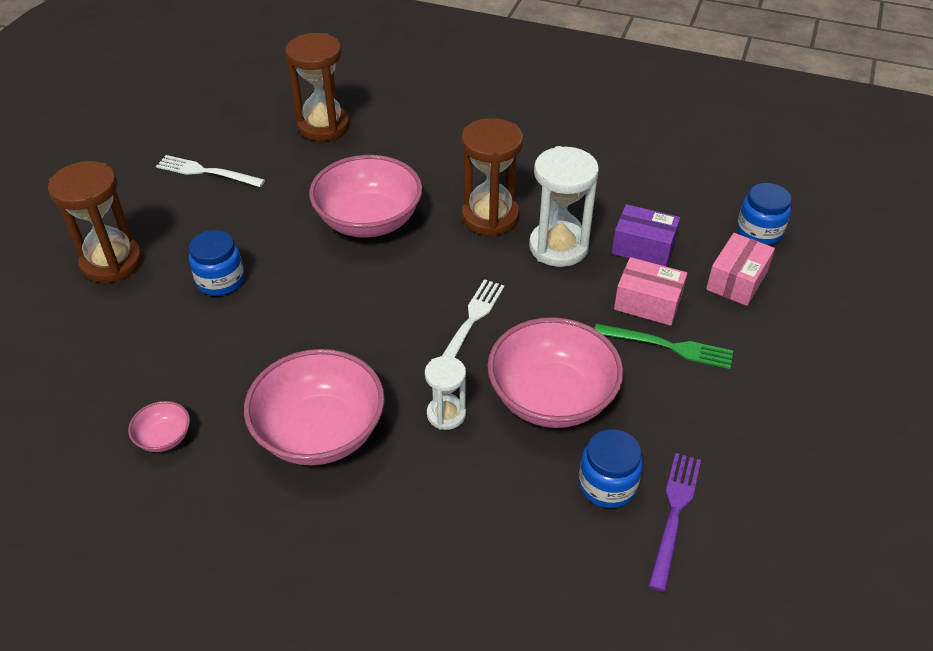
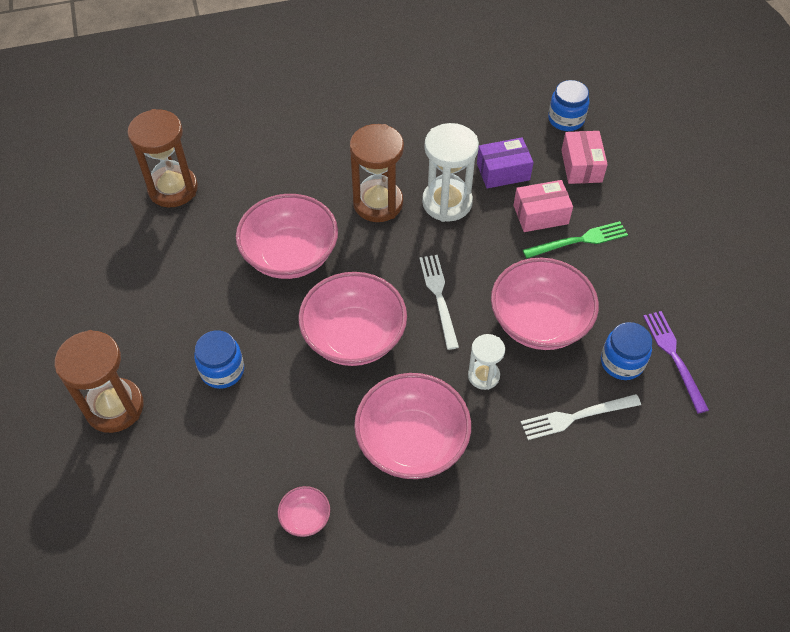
camera: 35 degrees left, 10 degrees up
(207, 172) = (113, 282): white fork -> white fork (576, 416)
(358, 314) = (354, 336): none -> pink bowl

